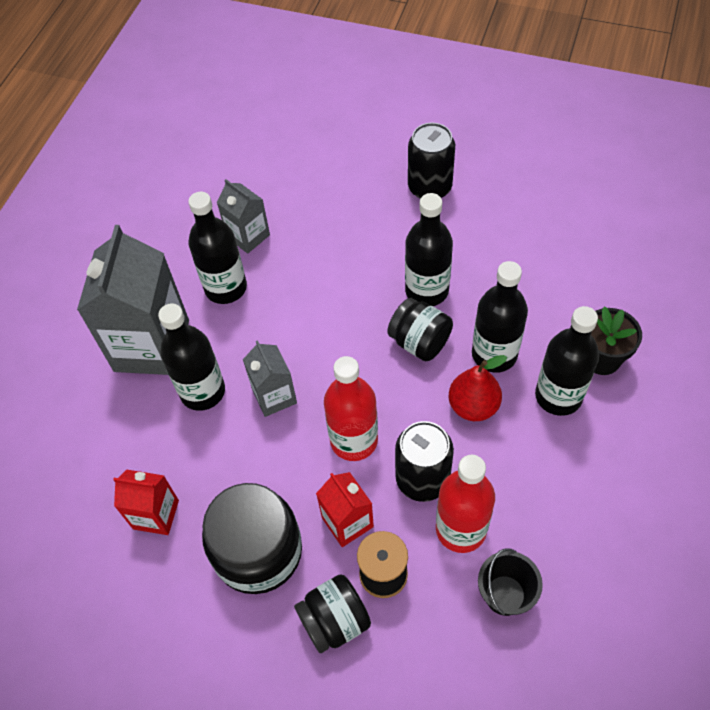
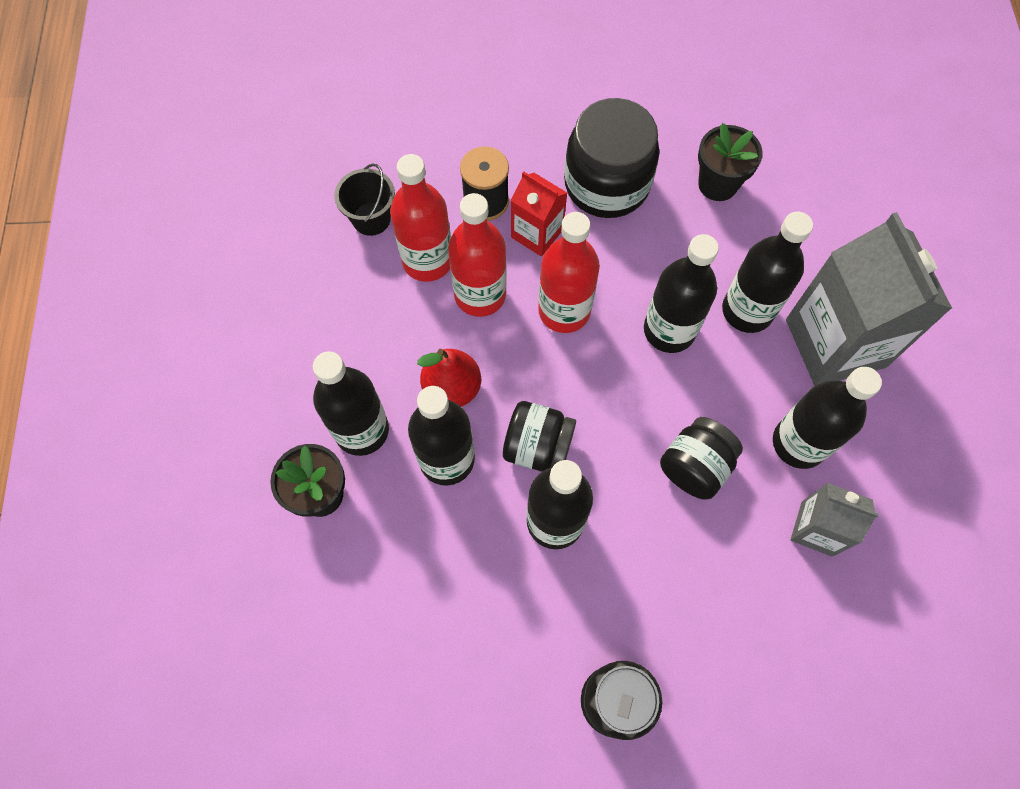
camera: 155 degrees right, 10 degrees up
(156, 514) = (717, 184): red carton -> black flower pot
(274, 396) = (669, 330): grey carton -> black bottle
(334, 621) = (513, 154): black jar -> black jar (695, 466)
(422, 479) = (480, 295): black can -> red bottle

